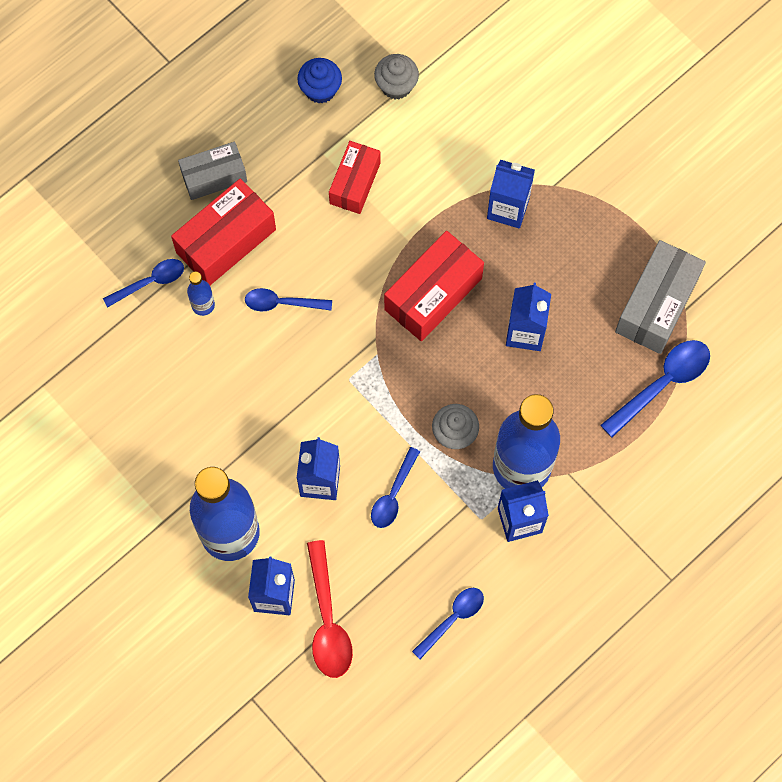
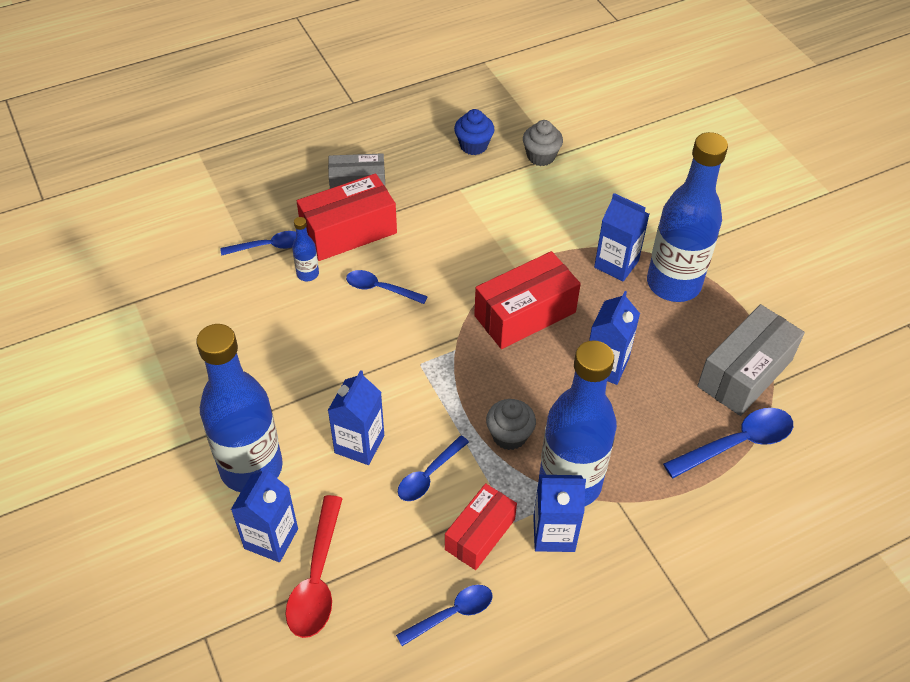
camera: 15 degrees right, 20 degrees down
(355, 183) = (480, 215): red box -> red box (480, 534)
(569, 217) = (673, 284): none -> blue bottle

